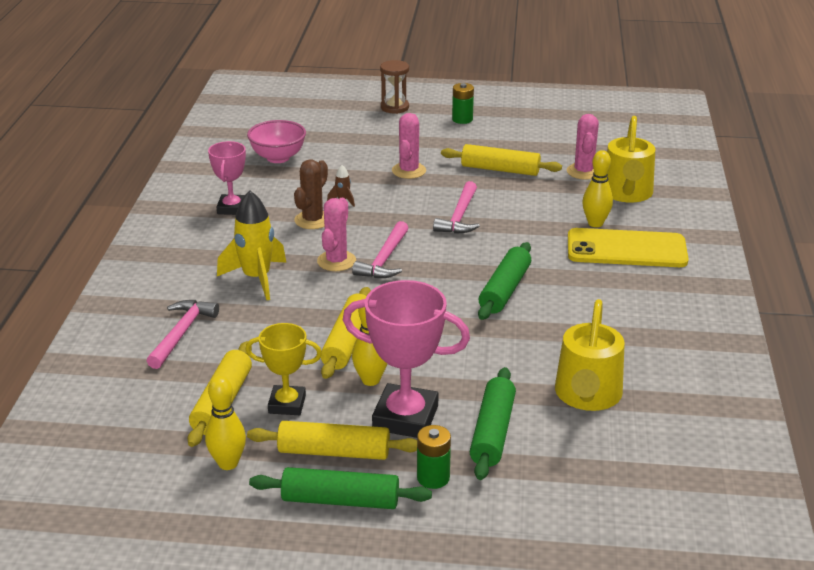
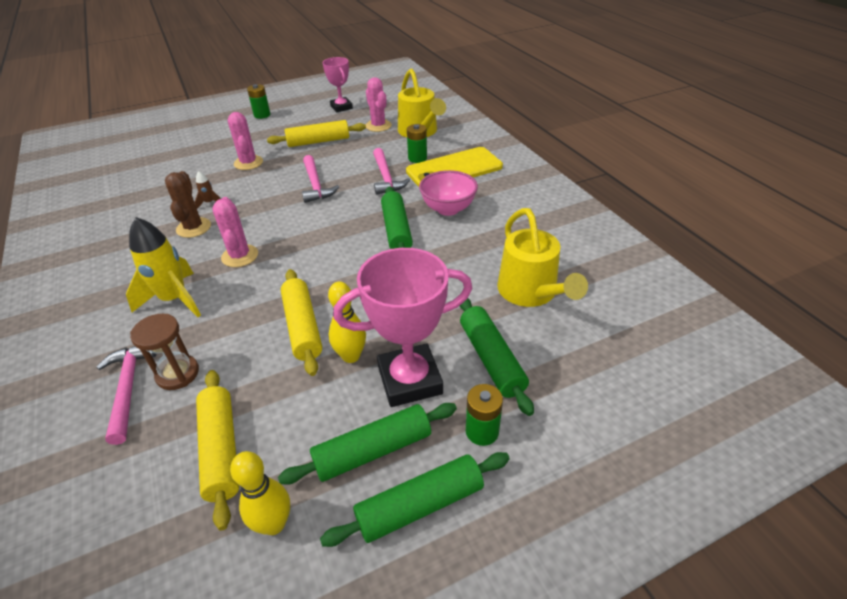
camera: 30 degrees left, 10 degrees up
(232, 208) = (108, 242): pink trophy -> pink trophy (341, 107)
(278, 158) = (127, 185): pink bowl -> pink bowl (448, 209)
(287, 404) = (290, 419): yellow trophy -> none
(334, 452) = (373, 451): yellow rolling pin -> green rolling pin
(385, 259) = (281, 239): pink hammer -> pink hammer (386, 177)
(394, 107) = (202, 120): brown hourglass -> brown hourglass (177, 374)
(595, 223) = (417, 158): yellow bowling pin -> green battery

